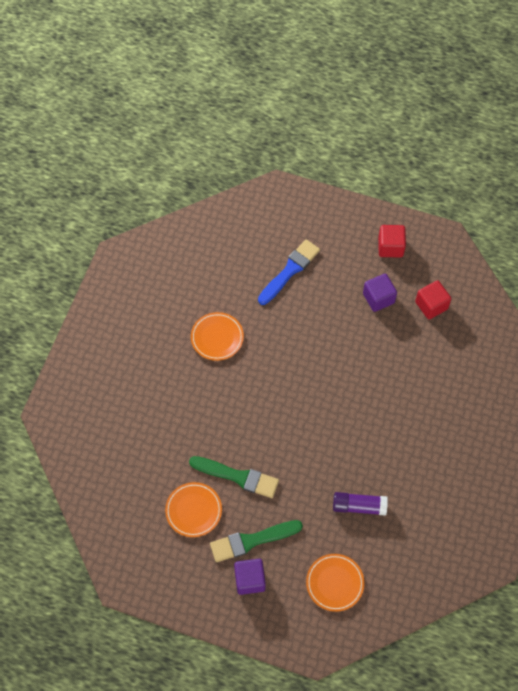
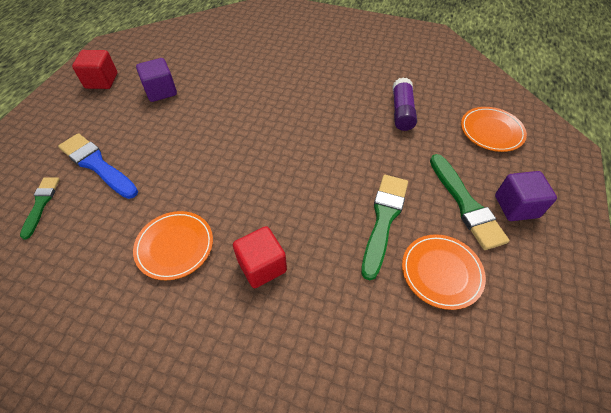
camera: 90 degrees left, 10 degrees down
(253, 245) = (41, 204): none -> green brush
(431, 305) = (180, 57): red cube -> red cube (262, 266)

